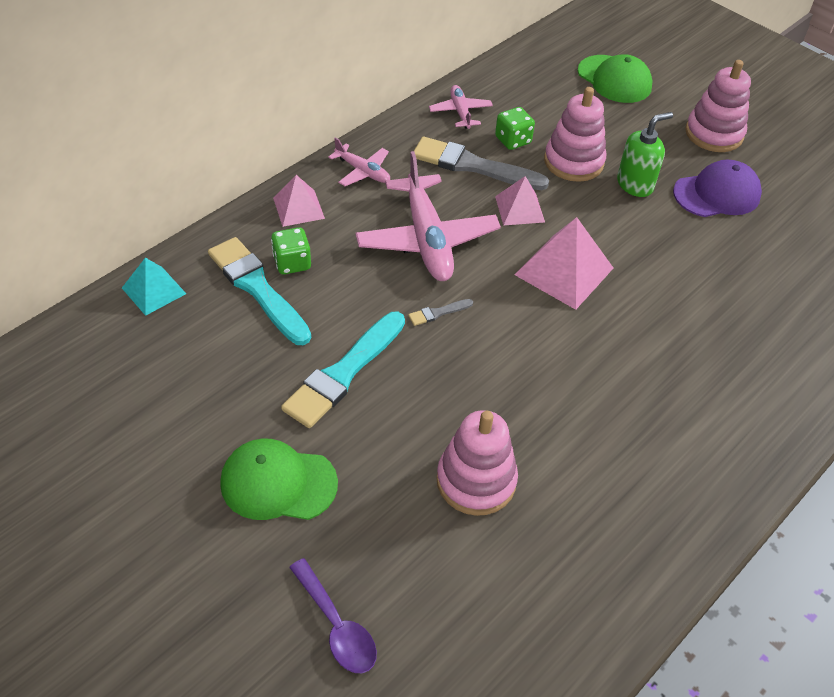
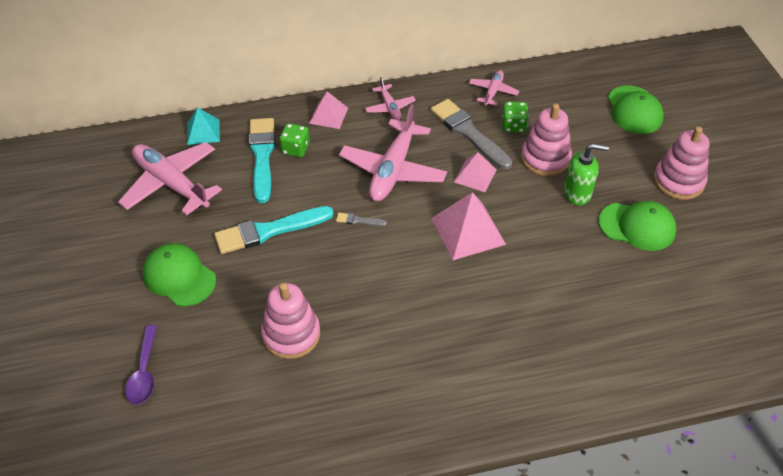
camera: 35 degrees right, 0 degrees up
(166, 373) = (171, 184): none -> pink plane
(717, 194) = (637, 226): purple cap -> green cap

